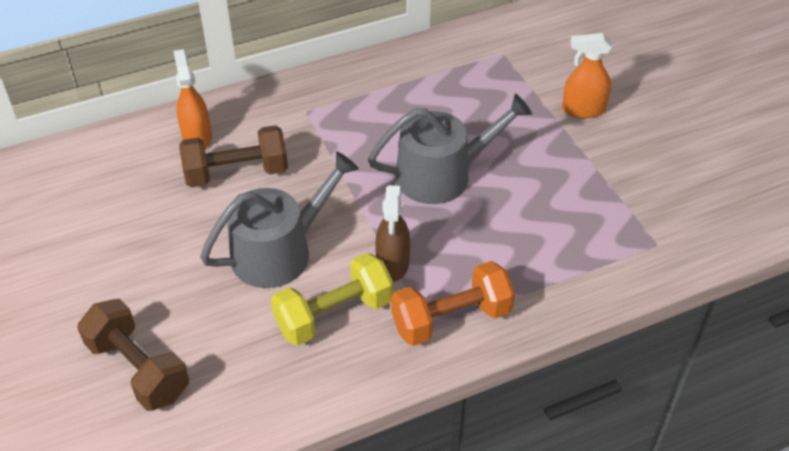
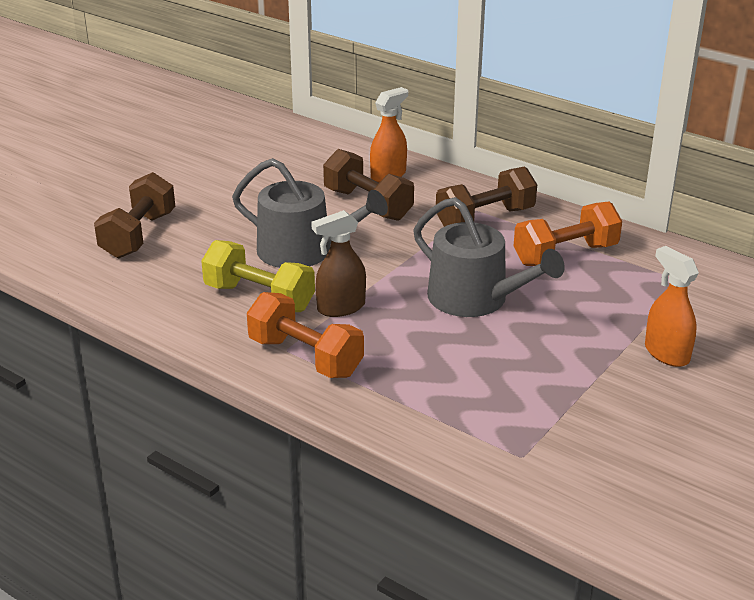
camera: 60 degrees right, 15 degrees down
(326, 112) = (485, 218): none -> brown dumbbell
(419, 94) = (565, 255): none -> orange dumbbell

